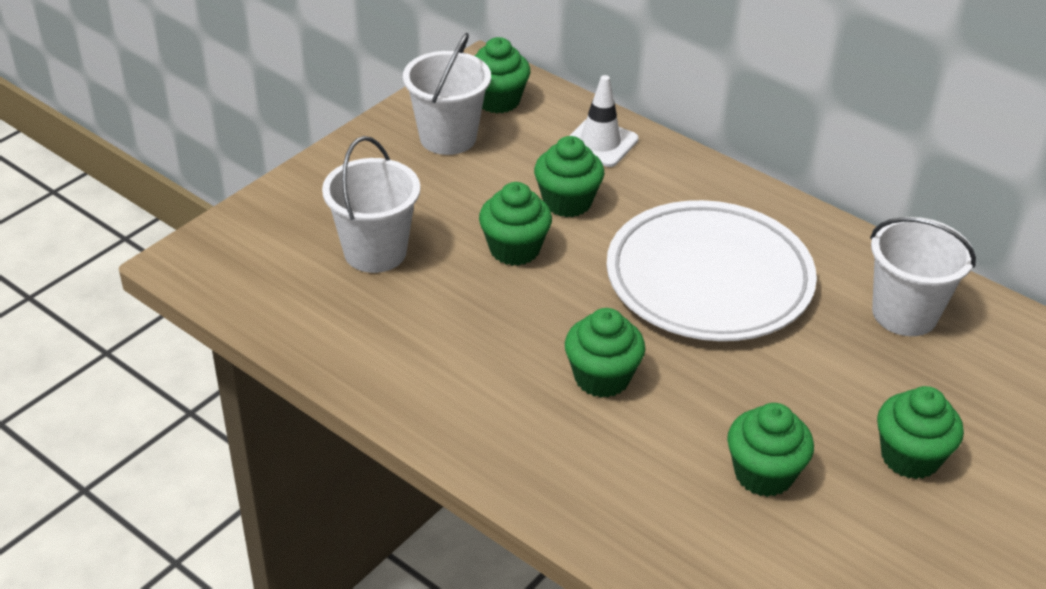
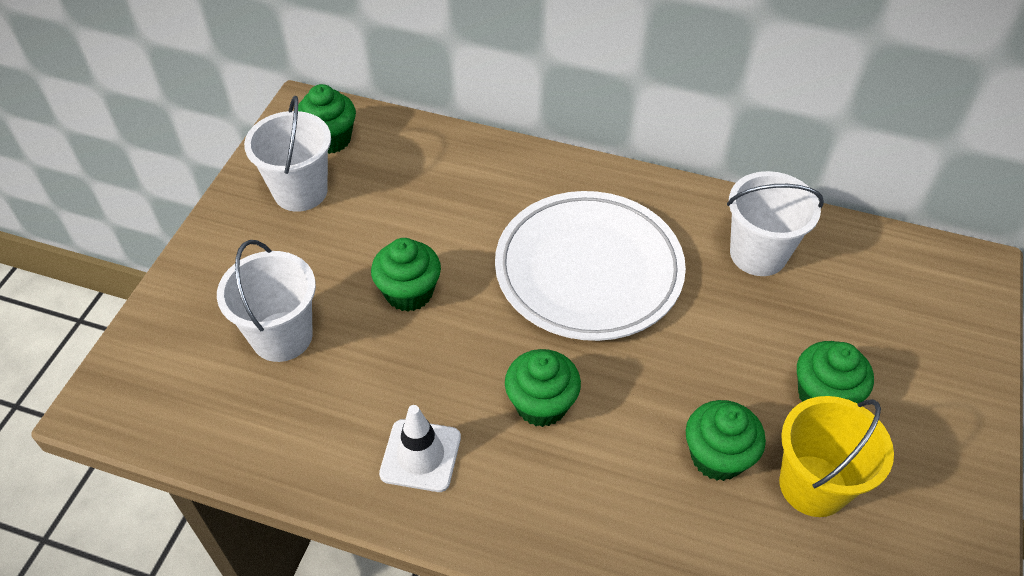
camera: 20 degrees left, 10 degrees up
(567, 202) = (435, 228): green cupcake -> none
(600, 143) = (439, 158): white traffic cone -> white traffic cone (420, 455)
(855, 529) = (813, 485): none -> yellow bucket

